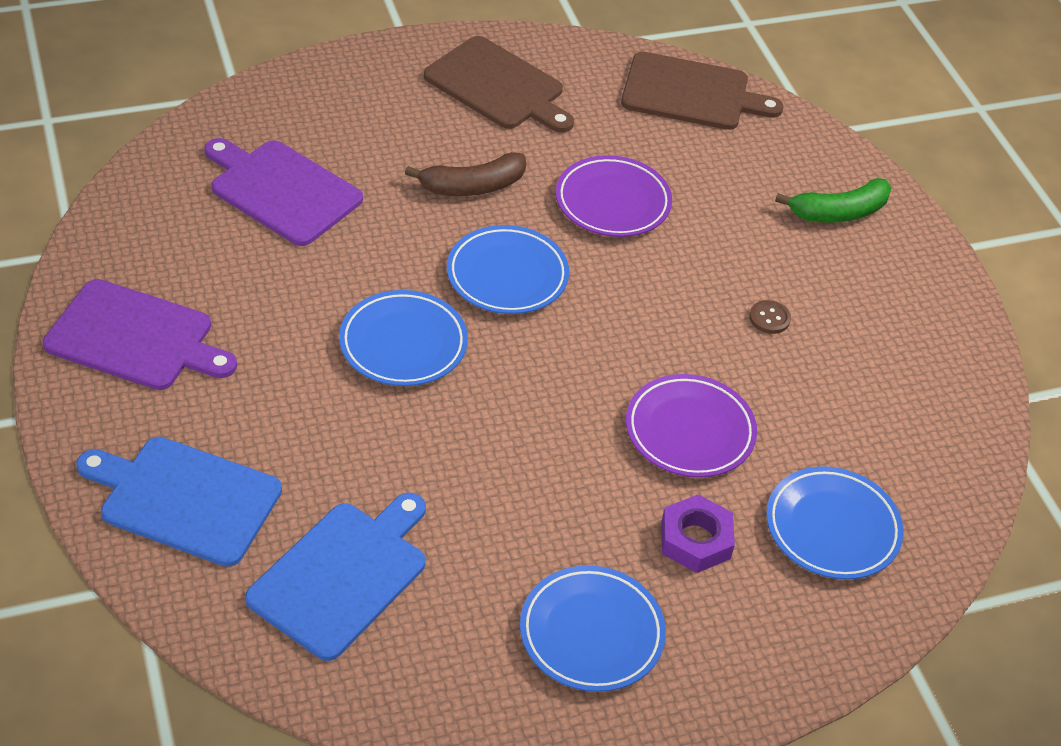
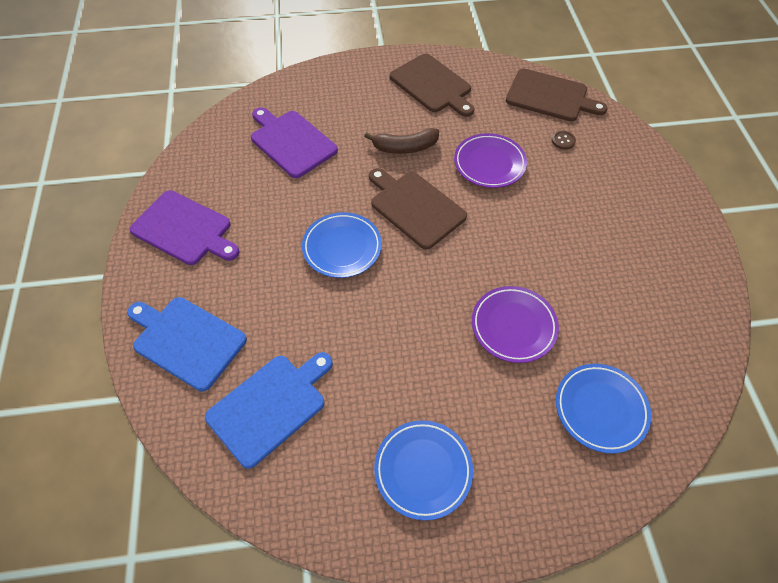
camera: 15 degrees right, 10 degrees up
(507, 275) = (415, 207): blue plate -> brown cutting board
(695, 540) = (505, 407): purple nut -> none
(769, 318) = (578, 251): brown button -> brown button (563, 141)
(839, 212) = (634, 181): green banana -> none

